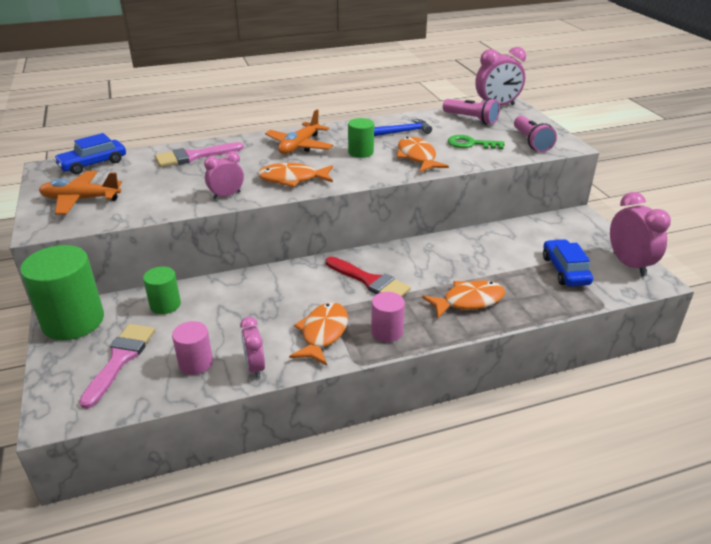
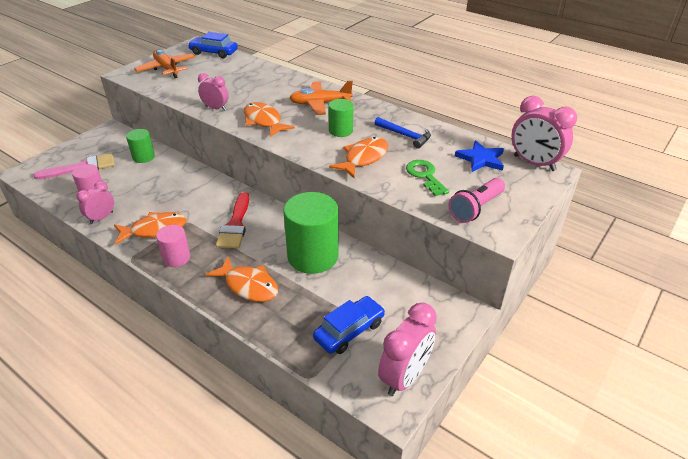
camera: 55 degrees right, 5 degrees up
(73, 321) = (107, 136): green cylinder -> green cylinder (313, 256)
(194, 156) = (258, 76): pink brush -> none
(471, 119) = (480, 159): pink flashlight -> blue star

